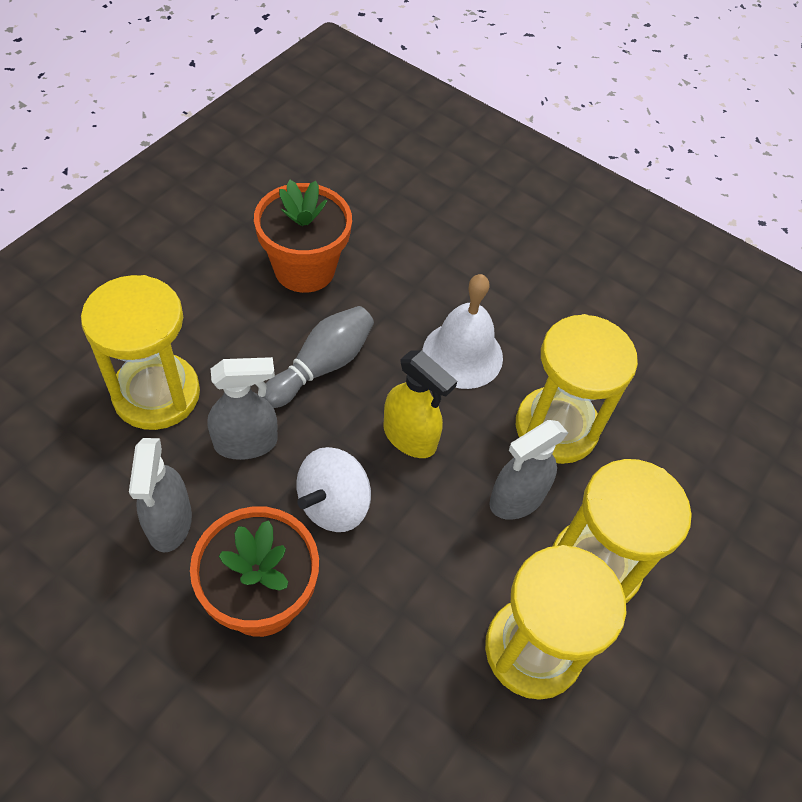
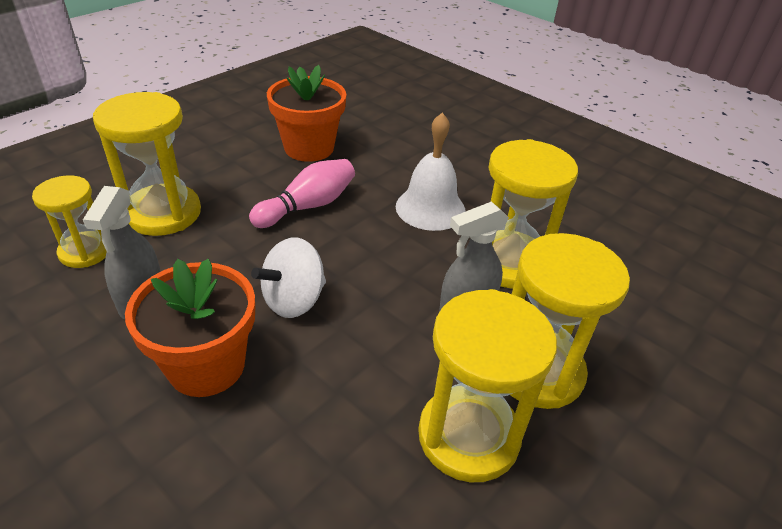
camera: 10 degrees right, 15 degrees down
(84, 461) = (85, 252): none -> yellow hourglass
(246, 443) = (228, 251): grey spray bottle -> none
(321, 366) = (307, 206): grey bowling pin -> pink bowling pin
(410, 437) = (374, 259): yellow spray bottle -> none

